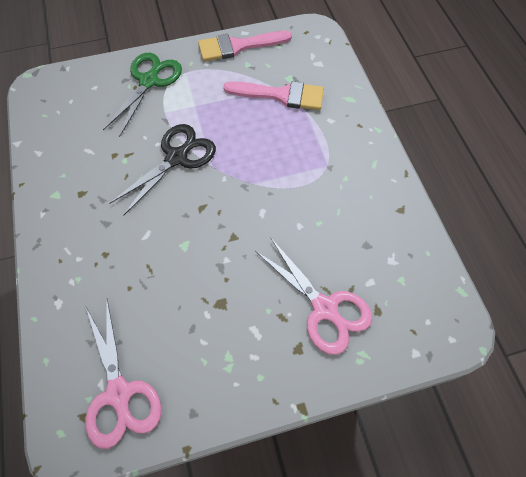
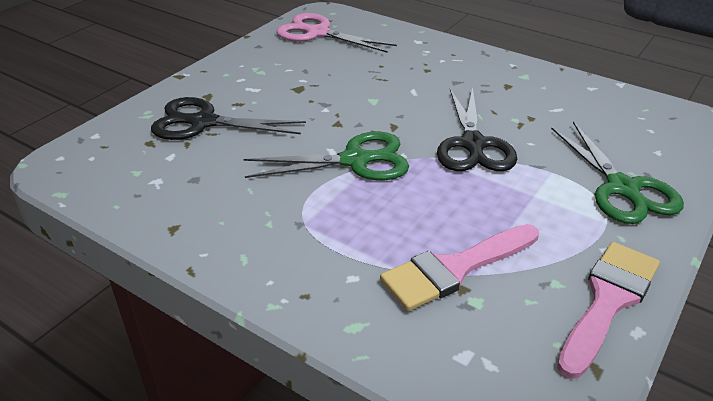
camera: 140 degrees right, 25 degrees down
(256, 192) = (356, 160): none -> green scissors
(325, 309) = (203, 122): pink scissors -> black scissors

